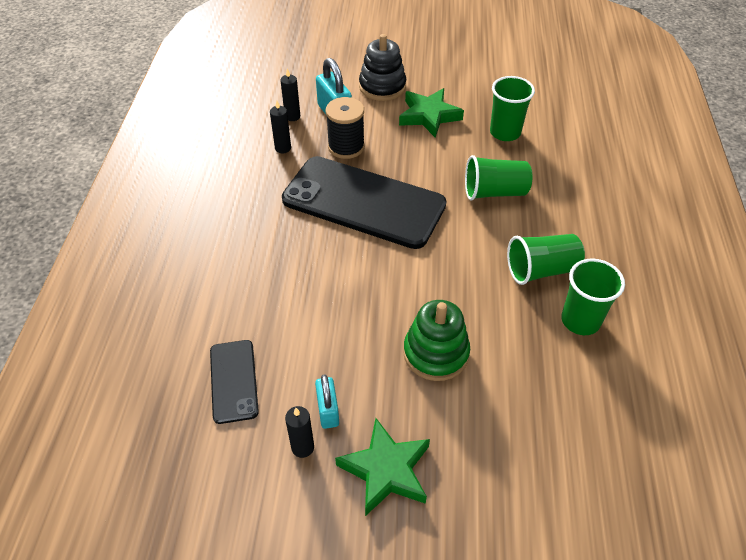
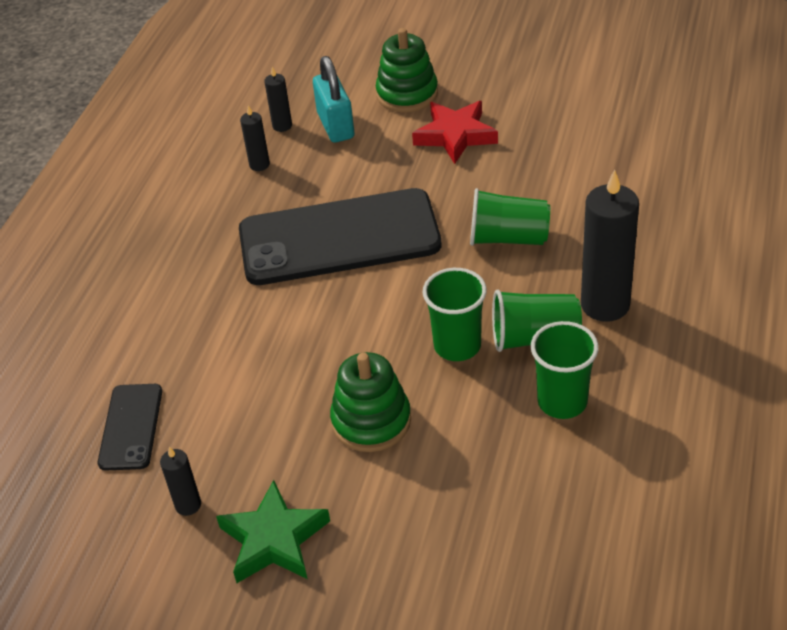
camera: 15 degrees right, 5 degrees down
(328, 411) = (227, 470): turquoise padlock -> none
(346, 147) = (338, 168): black spool -> none
(363, 202) = (339, 238): black phone -> black phone turned 45 degrees counterclockwise
(382, 87) = (407, 94): black stacking toy -> green stacking toy
(429, 116) = (455, 135): green star -> red star
(505, 132) = (548, 163): green cup -> green cup (457, 345)
(585, 239) = (605, 305): none -> black candle

